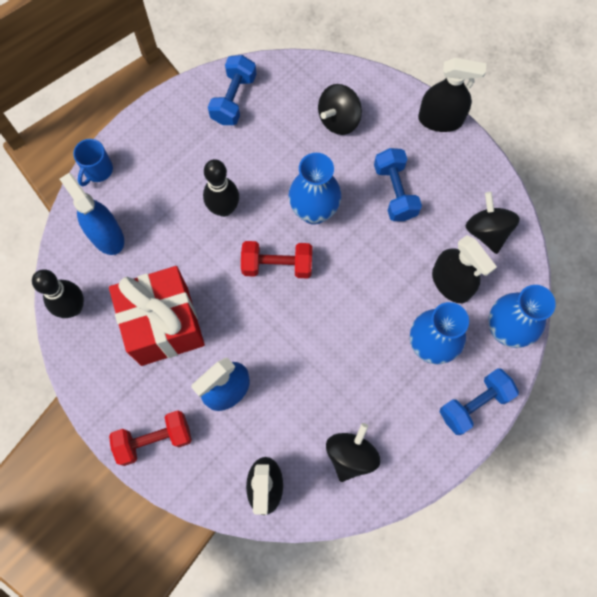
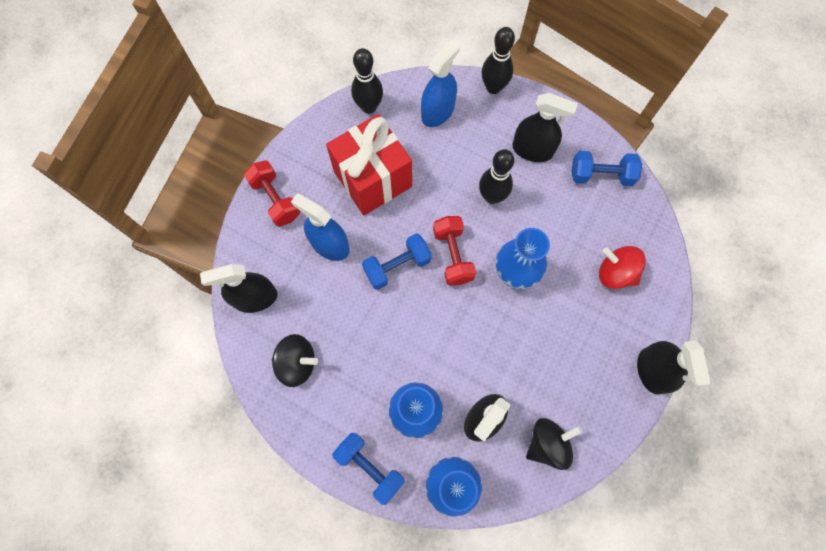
camera: 75 degrees right, 0 degrees up
(97, 170) = (493, 87): blue mug -> black bowling pin
(184, 154) = (532, 150): none -> black spray bottle
(339, 119) = (615, 273): black spinning top -> red spinning top
(395, 192) = (559, 344): blue dumbbell -> blue dumbbell (397, 266)

